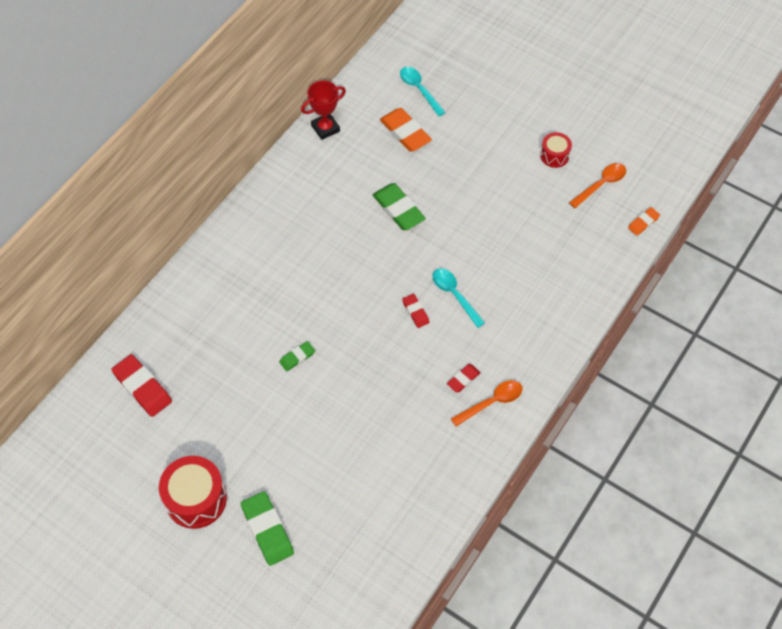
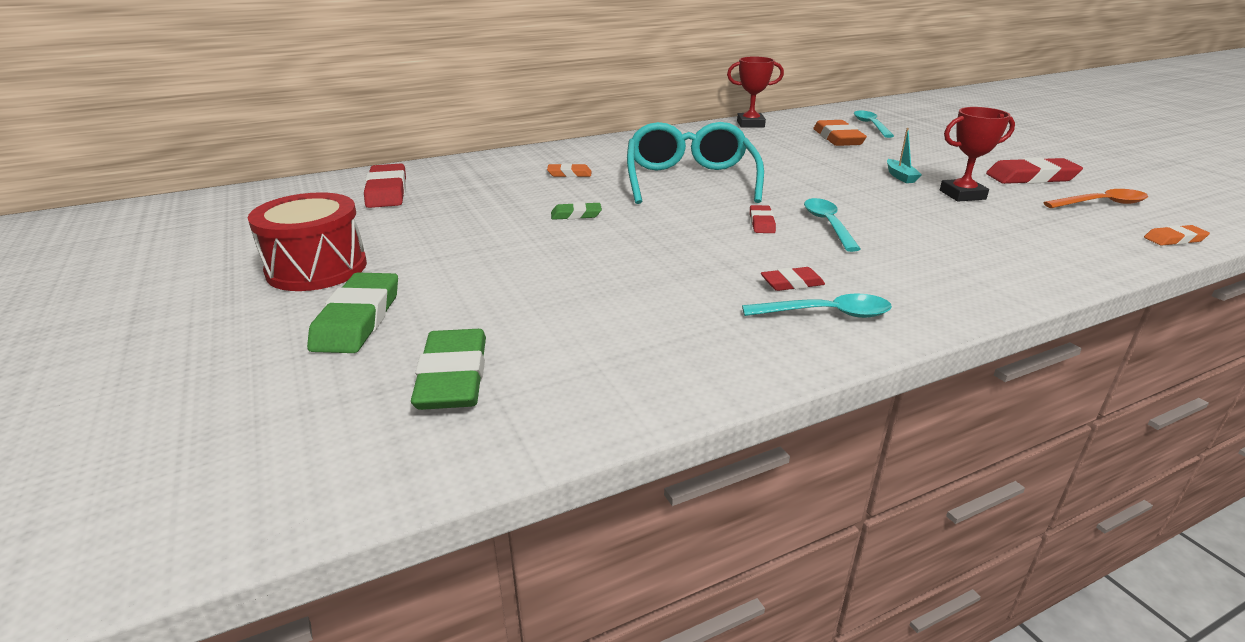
camera: 30 degrees right, 30 degrees down
(248, 296) = (569, 174): none -> orange eraser
(338, 266) = (690, 180): none -> turquoise glasses
(398, 209) = (795, 167): green eraser -> green eraser (453, 377)
(473, 193) = (900, 176): none -> turquoise boat
(491, 402) = (826, 314): orange spoon -> turquoise spoon
(519, 208) = (962, 195): none -> red trophy
(554, 155) = (1031, 177): red drum -> red eraser

